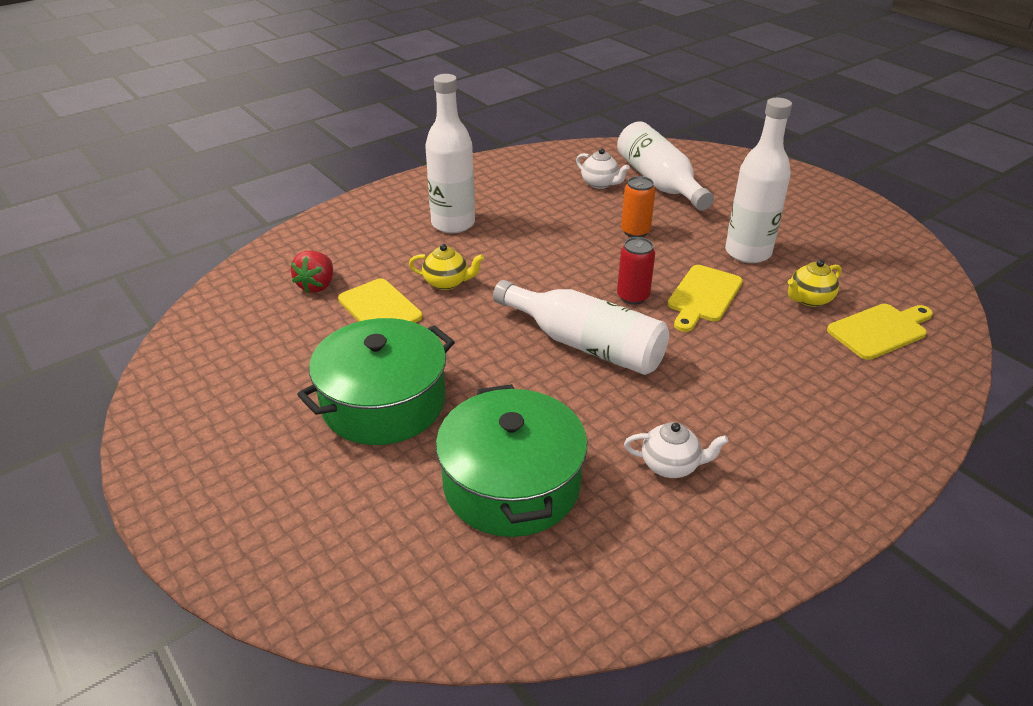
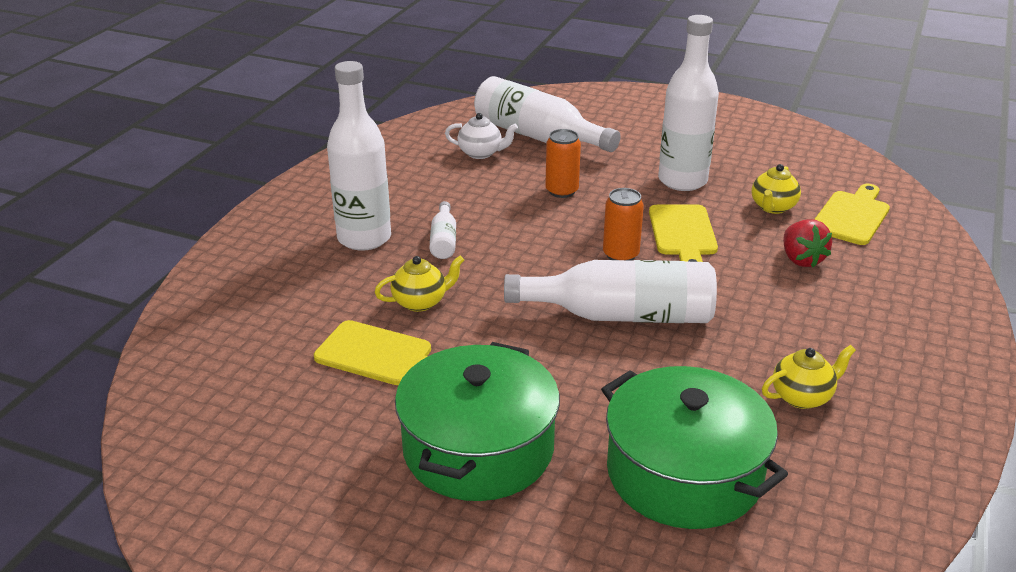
camera: 30 degrees left, 5 degrees down
(317, 285) = (272, 354): red strawberry -> red strawberry (801, 259)
(507, 242) = (444, 240): none -> white bottle
(633, 296) = (620, 255): red can -> orange can
(671, 465) = (802, 397): white teapot -> yellow teapot

